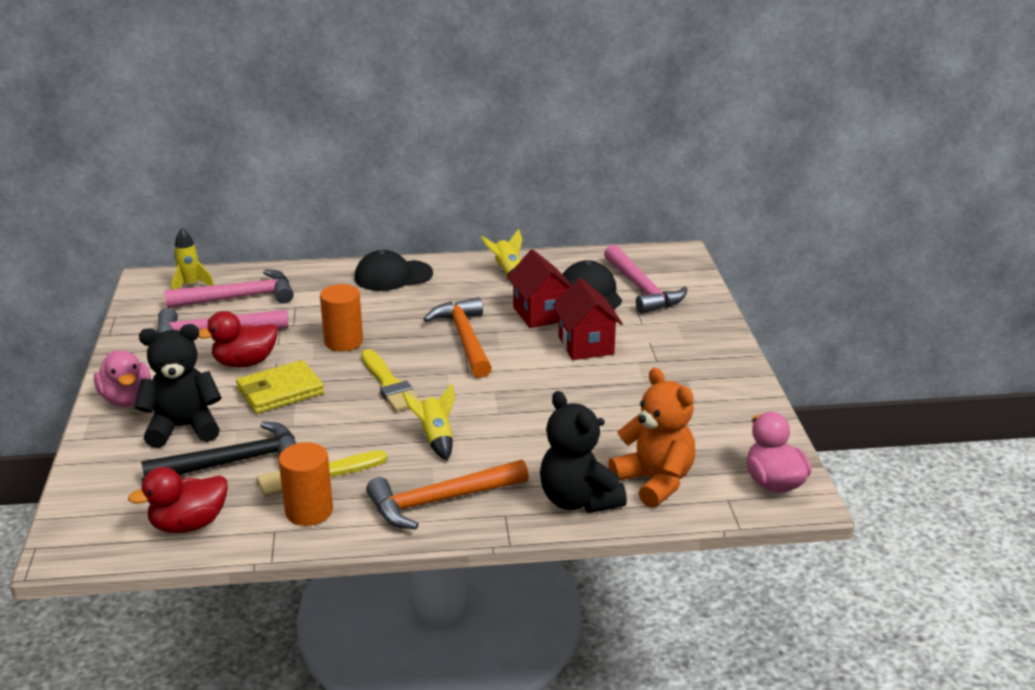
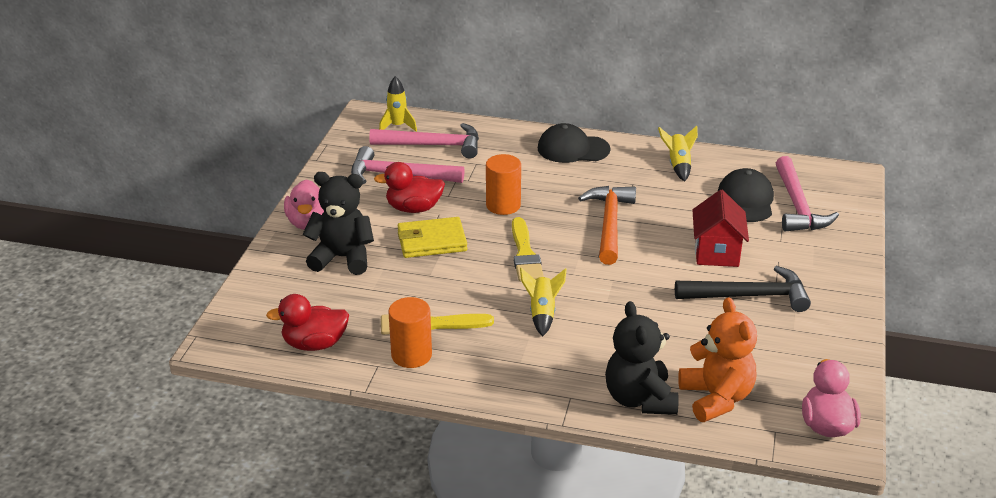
camera: 20 degrees right, 5 degrees up
(234, 462) = (370, 297): black hammer -> black hammer (749, 296)
(440, 501) = (521, 371): orange hammer -> none
(540, 314) = (689, 212): red house -> none

